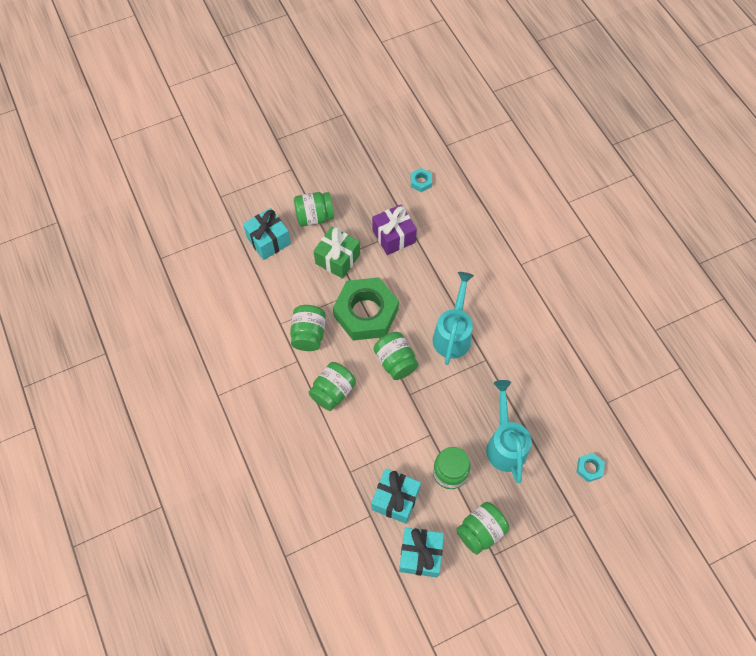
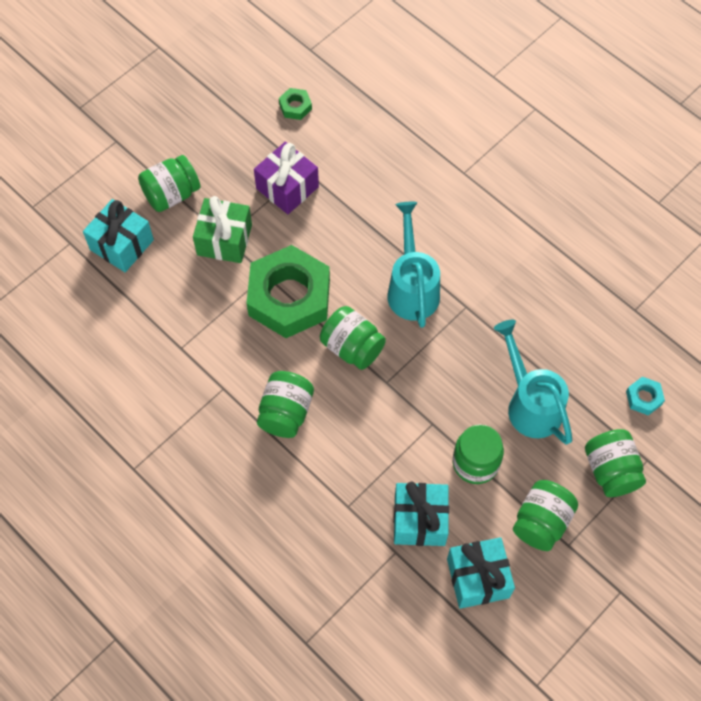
camera: 20 degrees left, 0 degrees up
(308, 334) = (224, 349): green jar -> green jar (610, 470)
(421, 182) = (295, 106): turquoise nut -> green nut

